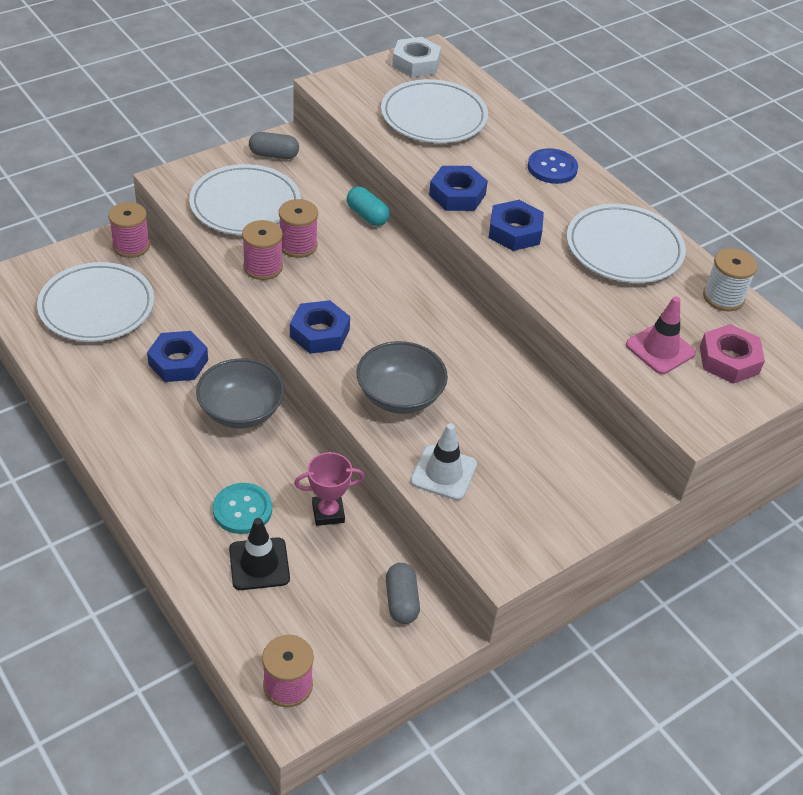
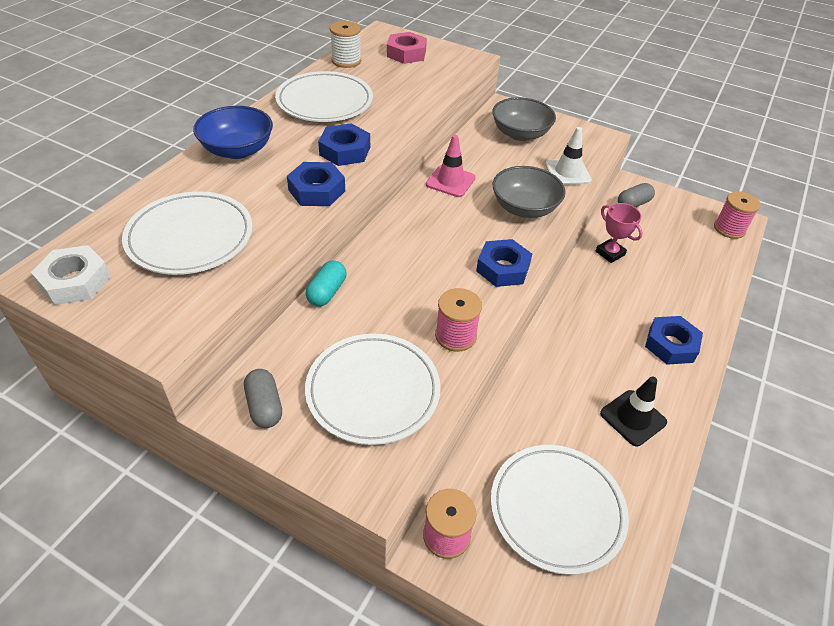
camera: 115 degrees left, 0 degrees up
(178, 362) = (564, 400): blue nut -> blue nut (671, 345)
(241, 411) = (574, 333): grey bowl -> grey bowl (520, 134)
(242, 510) = (651, 294): turquoise button -> none
(259, 564) = (678, 269): black traffic cone -> black traffic cone (633, 418)
(298, 245) = (406, 323): pink spool -> none
(552, 168) = (237, 150): blue button -> blue bowl
(660, 349) = (420, 75): pink traffic cone -> pink traffic cone (450, 181)

